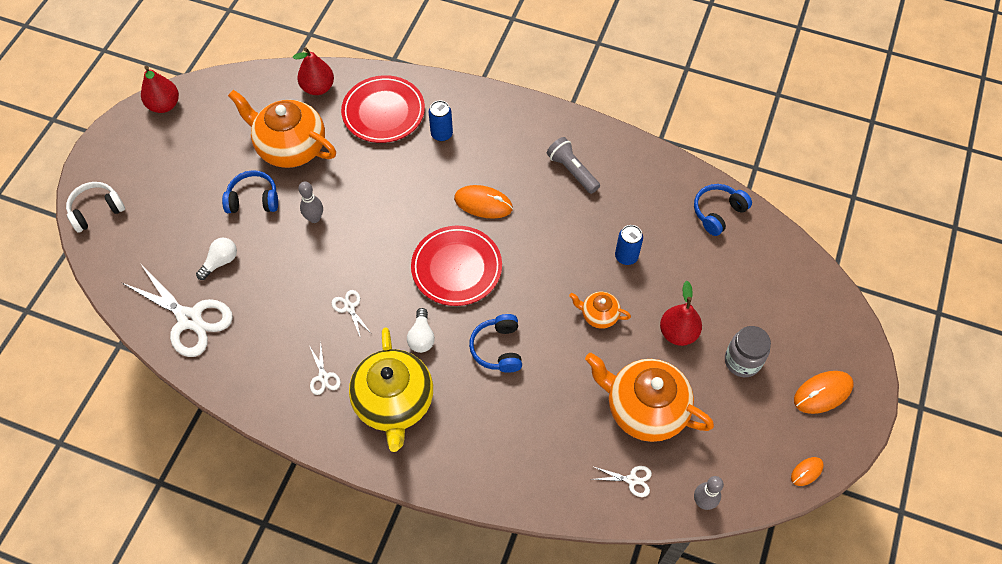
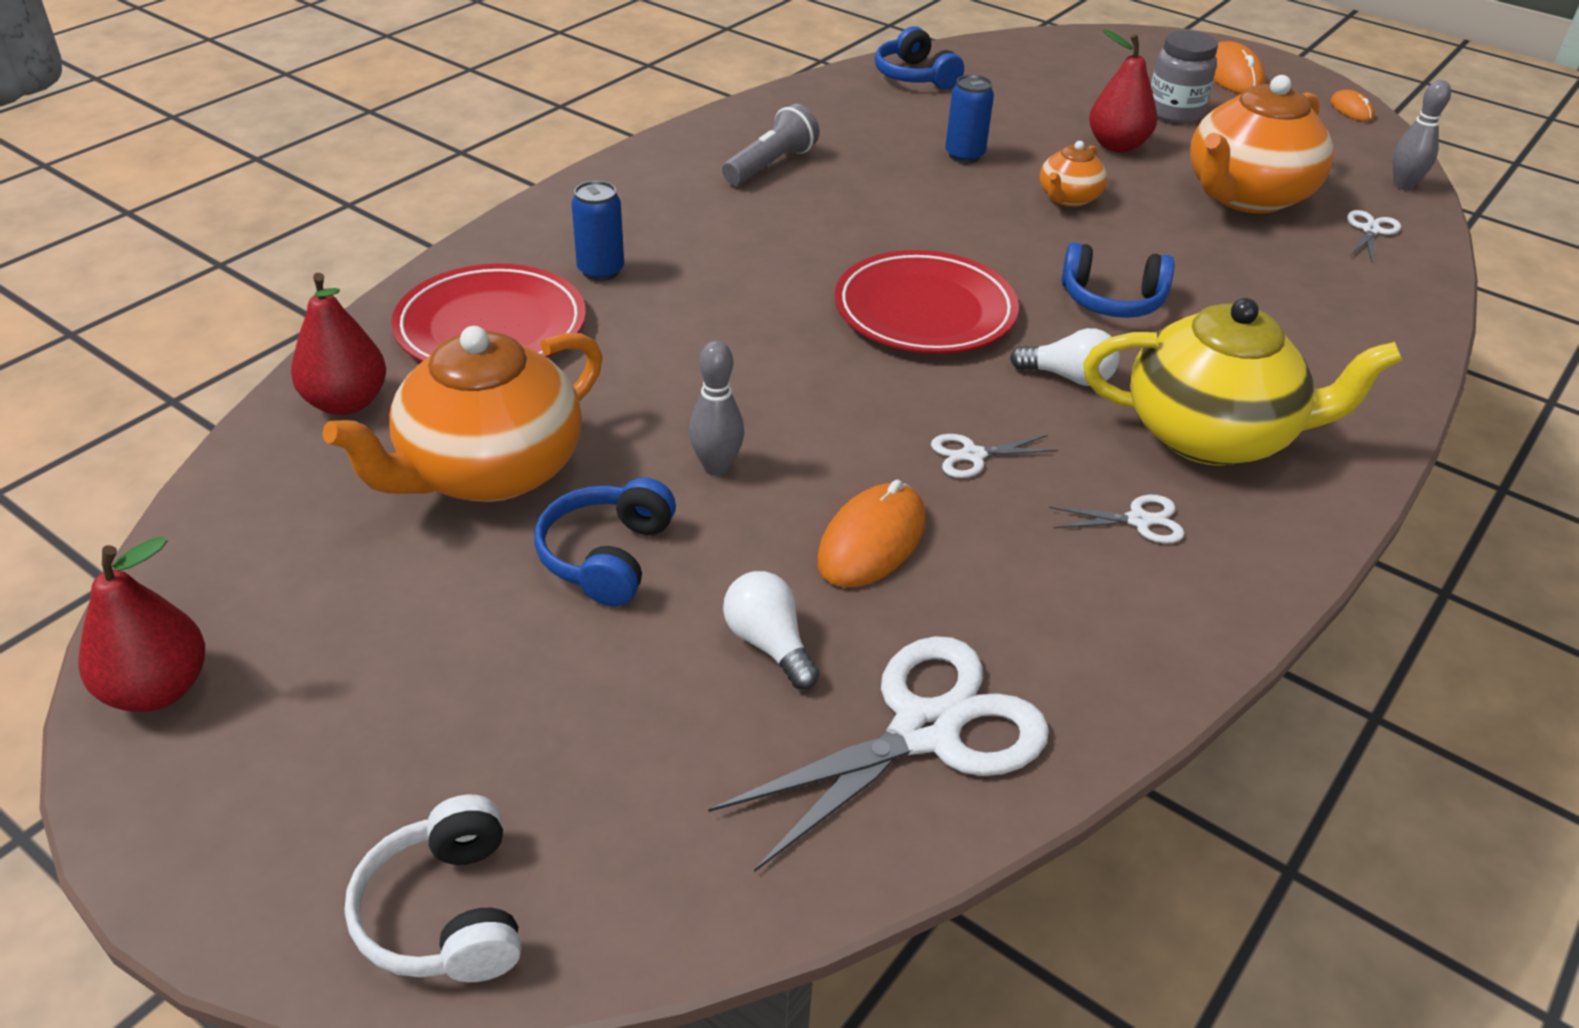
camera: 75 degrees left, 20 degrees down
(483, 203) = (792, 257): orange mouse -> orange mouse (872, 541)
(572, 171) = (771, 165): grey flashlight -> grey flashlight turned 150 degrees clockwise

